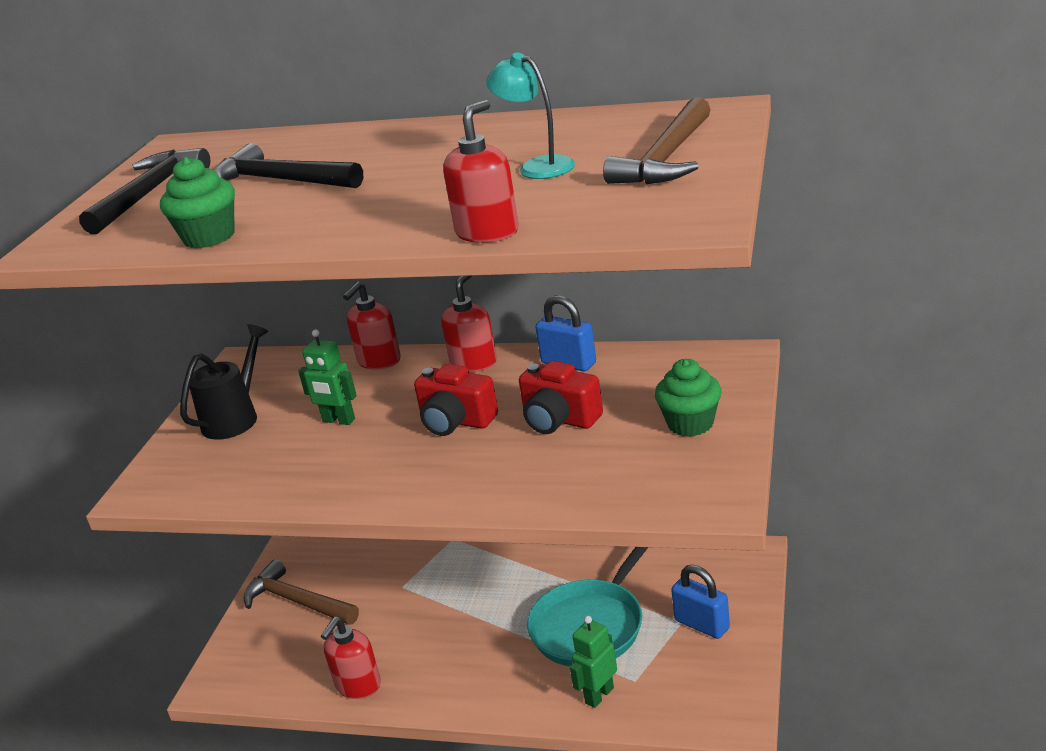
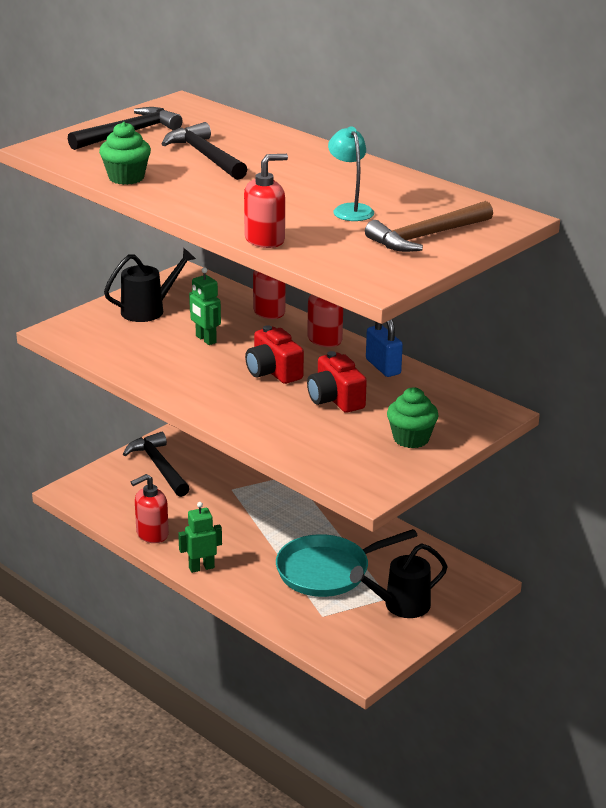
camera: 25 degrees right, 0 degrees up
(297, 601) = (159, 466): brown hammer -> black hammer
(599, 695) = (291, 612): green robot -> green robot (201, 567)
(702, 624) = (400, 606): blue padlock -> black watering can

